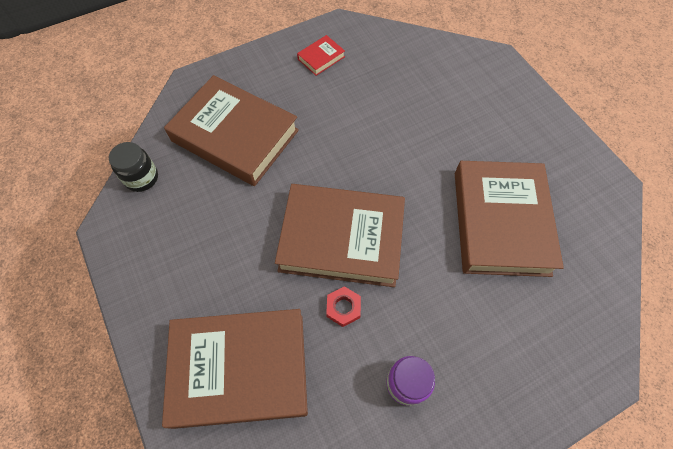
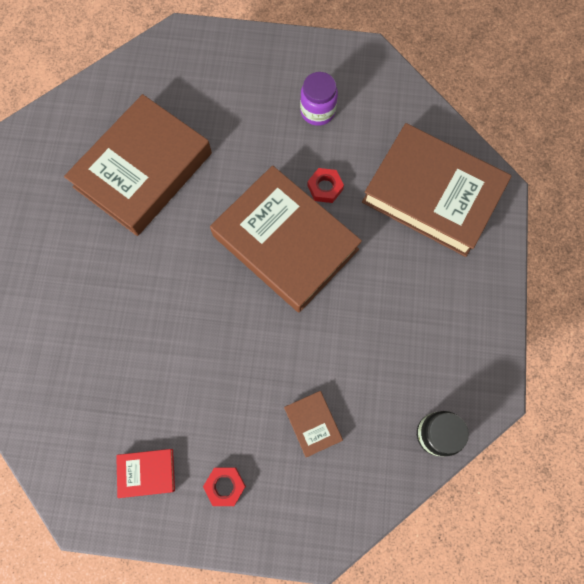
camera: 145 degrees left, 10 degrees up
(235, 136) = (313, 424): brown book -> brown book, size x0.41
(269, 77) = (225, 486): none -> red nut

